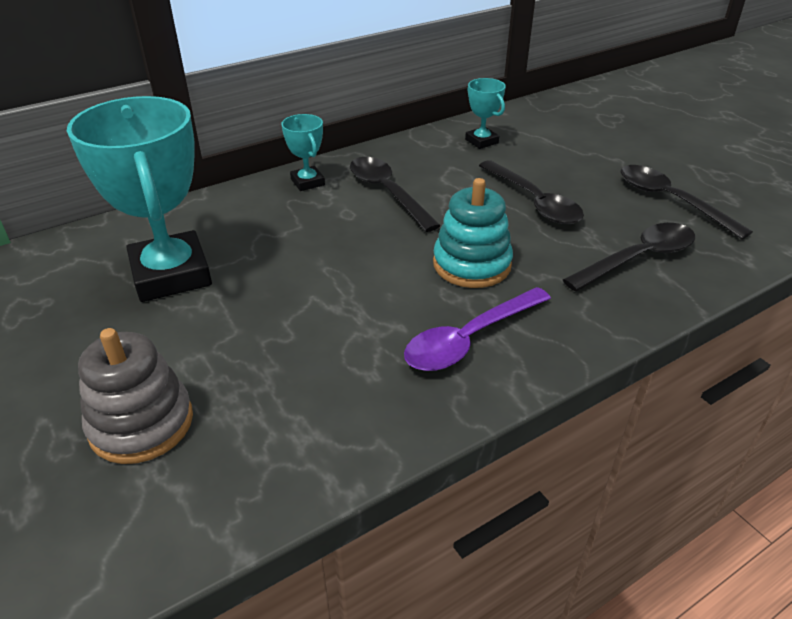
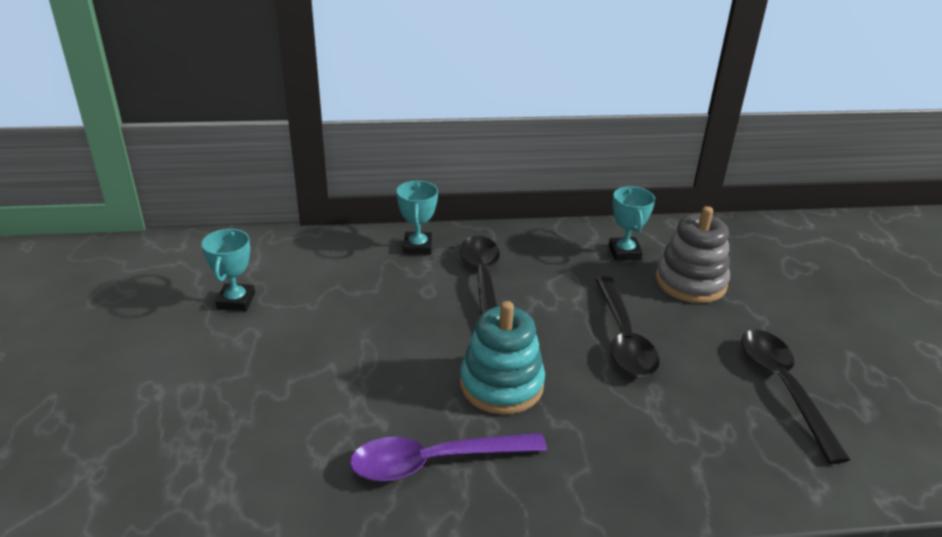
camera: 25 degrees right, 5 degrees down
(141, 423) = (114, 428): grey stacking toy -> grey stacking toy (690, 282)
(171, 274) = (236, 301): turquoise trophy -> turquoise trophy, size x0.47
(638, 258) = (684, 441): black spoon -> none

